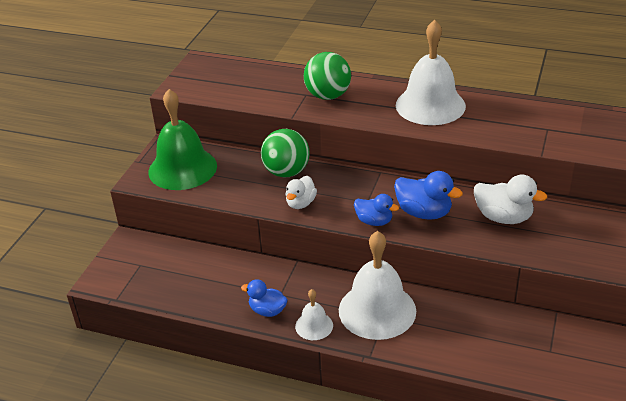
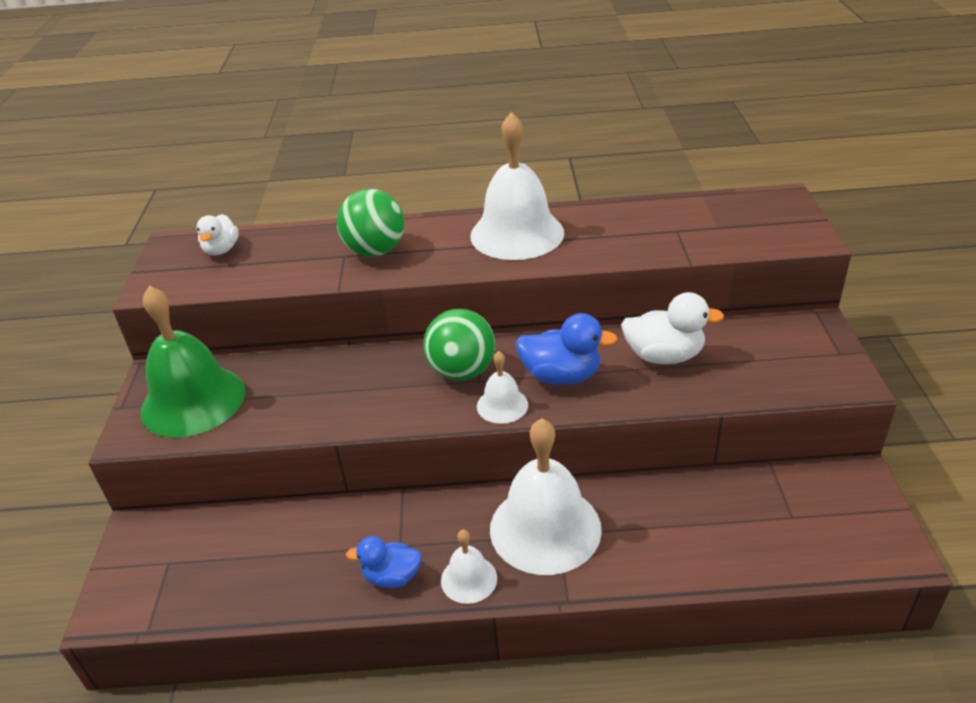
camera: 20 degrees left, 0 degrees up
(286, 172) = (349, 368): green ball -> green ball (462, 371)
(301, 203) = (389, 407): white duck -> white duck (221, 250)
(374, 221) = (502, 405): blue duck -> white bell

